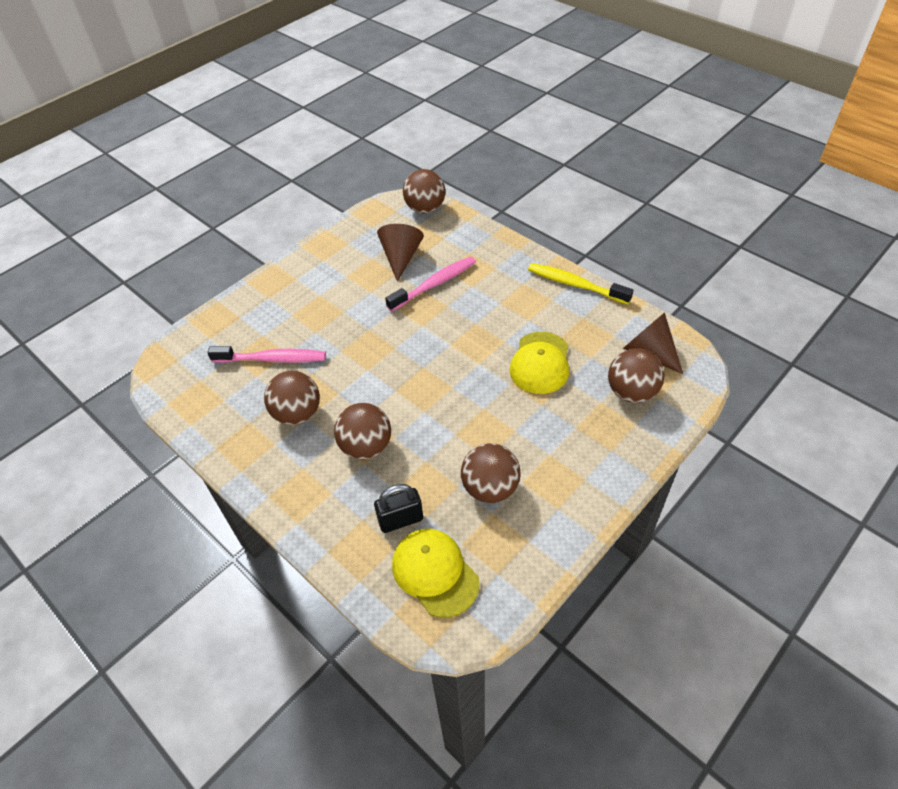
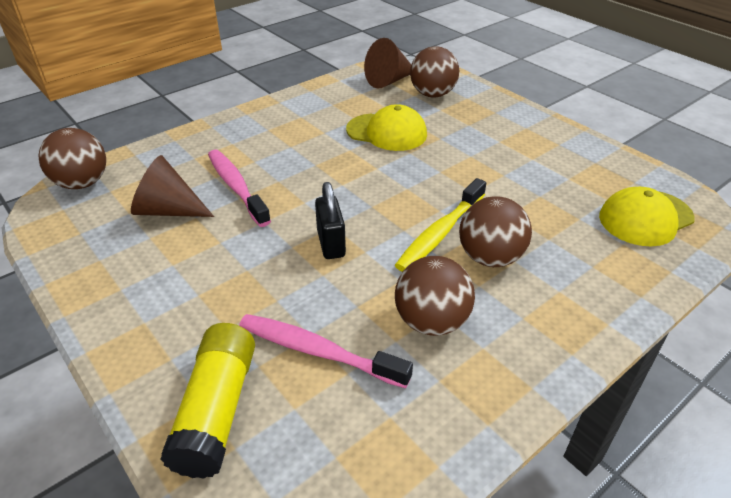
camera: 85 degrees left, 10 degrees down
(232, 325) = (217, 410): none -> yellow glue stick
(272, 359) = (317, 351): pink toothbrush -> pink toothbrush turned 75 degrees counterclockwise
(400, 520) = (588, 236): black padlock -> black padlock (331, 244)
(490, 488) = (541, 176): brown ball -> none
(575, 284) = (286, 102): yellow toothbrush -> yellow toothbrush (440, 233)

